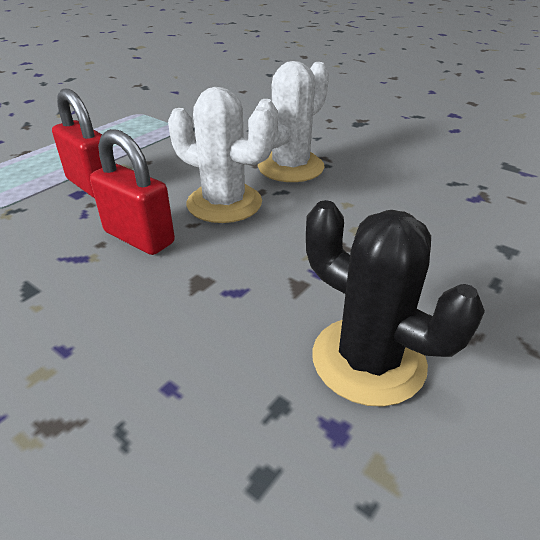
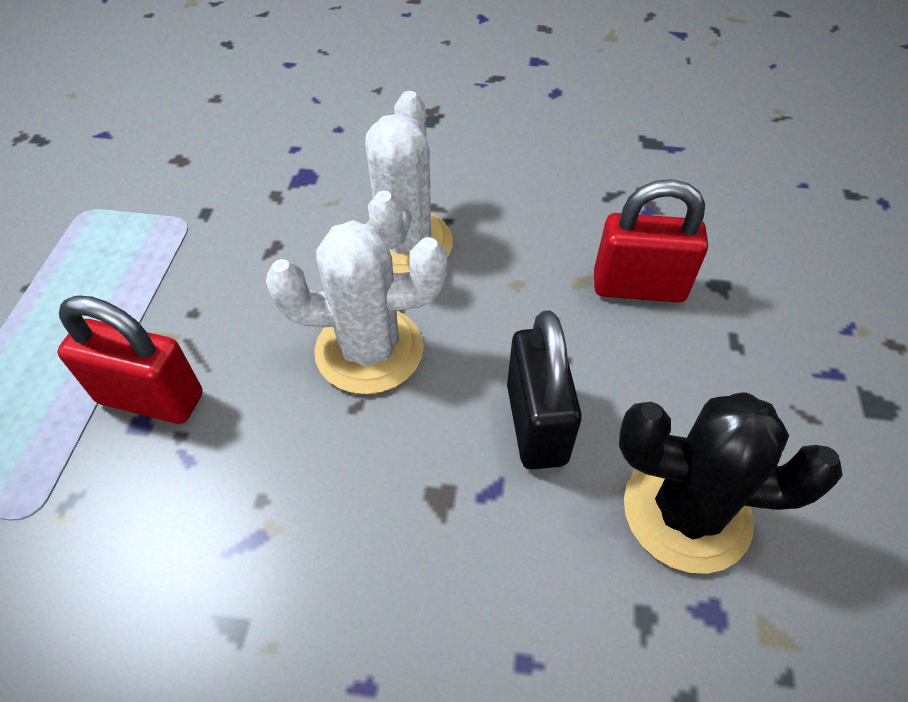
camera: 30 degrees left, 15 degrees up
(139, 237) = (306, 464): red padlock -> red padlock (638, 287)
(296, 271) = (536, 424): none -> black padlock

